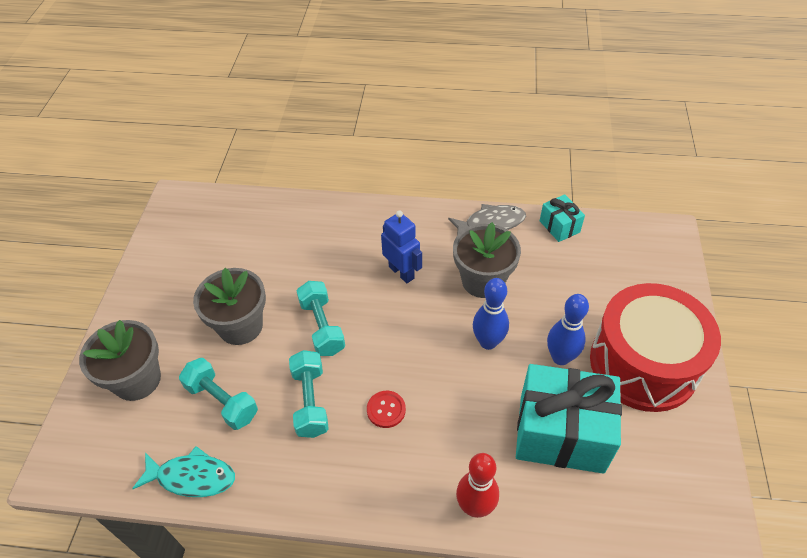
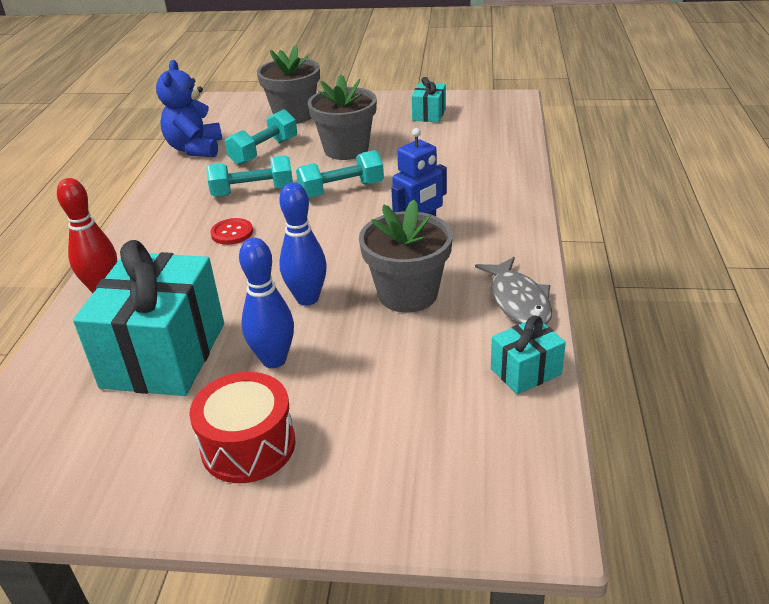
camera: 90 degrees right, 15 degrees down
(184, 259) = (429, 114): none -> turquoise gift
(192, 477) = (195, 149): turquoise fish -> blue teddy bear
(643, 364) = (248, 446): red drum -> red drum, size x0.57

